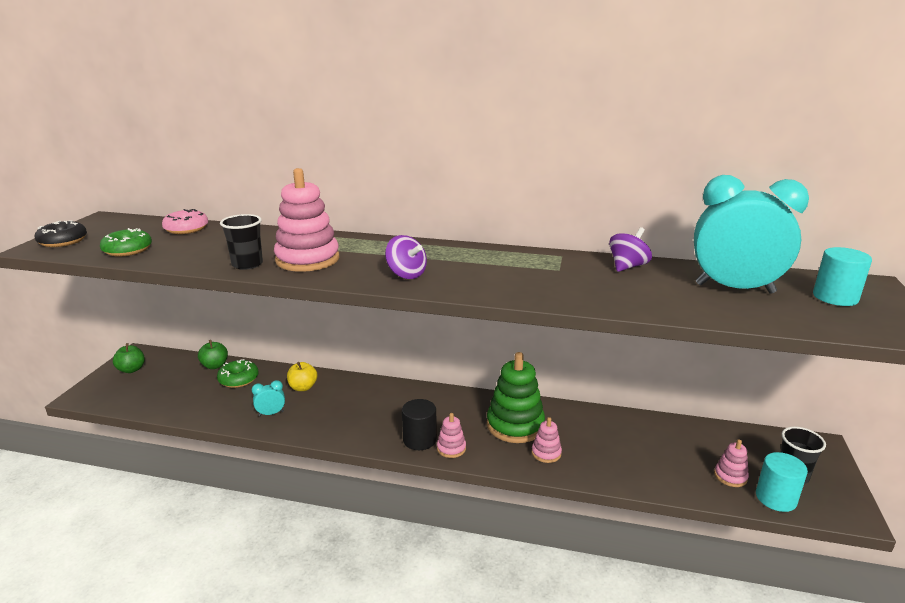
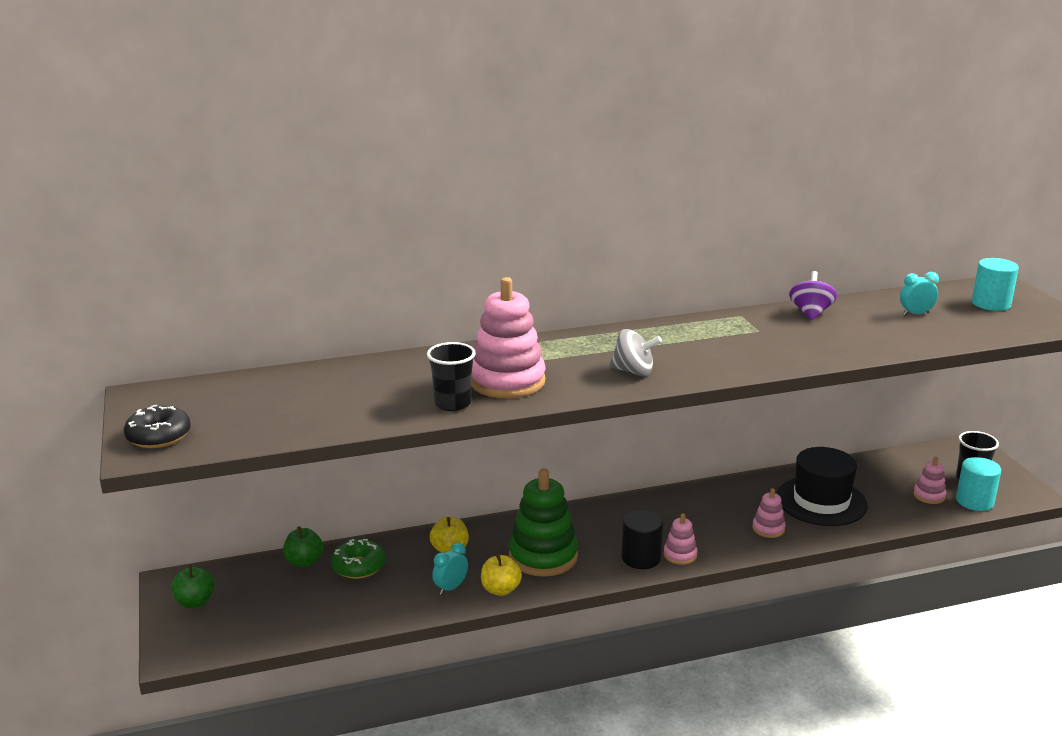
camera: 30 degrees left, 0 degrees up
(128, 250) = (273, 424): green donut -> none
(186, 229) = (290, 381): pink donut -> none
(299, 427) = (500, 590): none -> yellow apple
(406, 274) = (633, 371): purple spinning top -> grey spinning top
(515, 425) = (714, 513): green stacking toy -> green stacking toy (543, 556)
(618, 446) = (821, 501): none -> black hat
(734, 288) = (916, 314): turquoise clock -> turquoise clock, size x0.41

